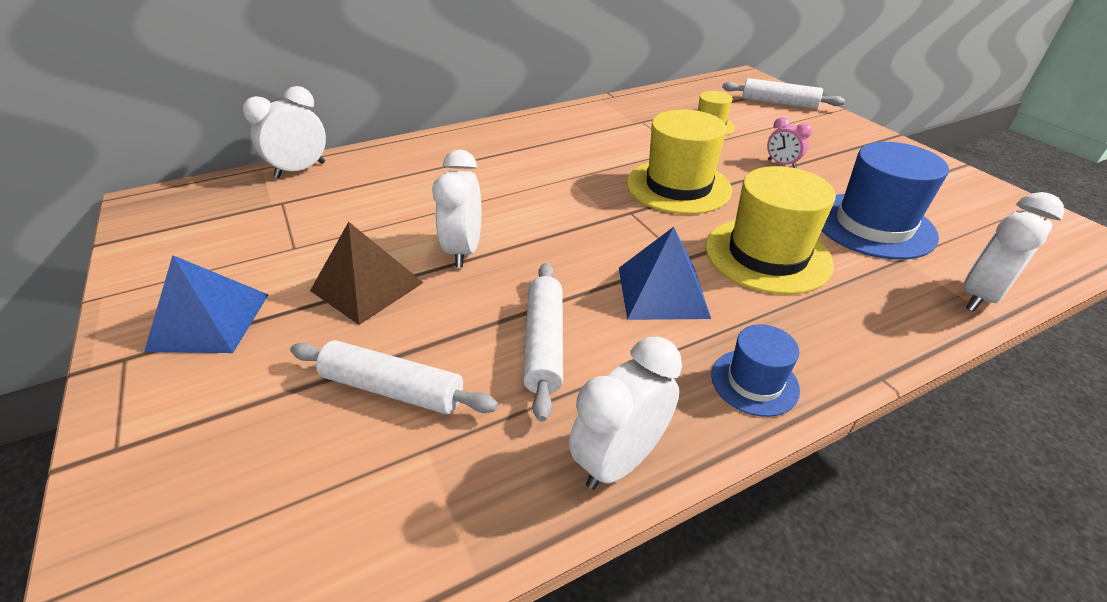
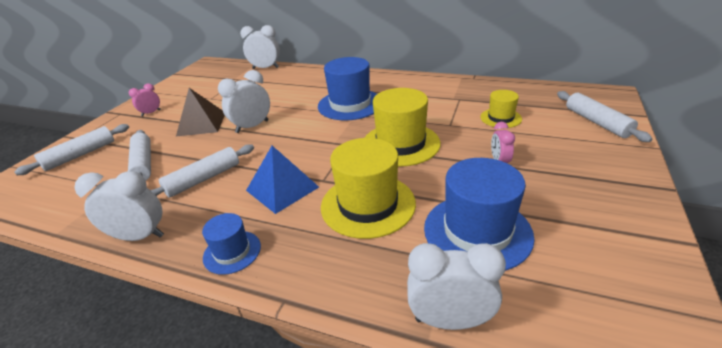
camera: 50 degrees right, 5 degrees down
(206, 464) = (80, 155): none -> white rolling pin
(210, 321) = (151, 113): blue pyramid -> pink clock
(540, 170) = (350, 104): none -> blue hat

